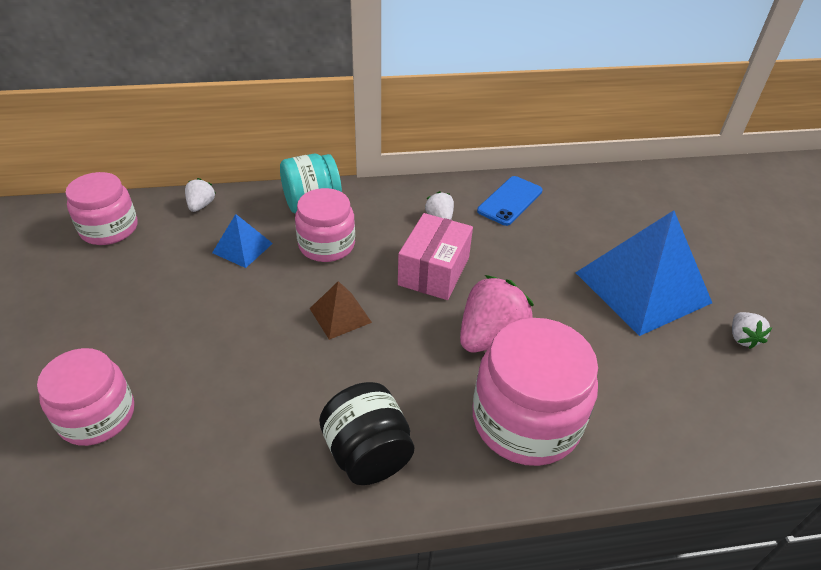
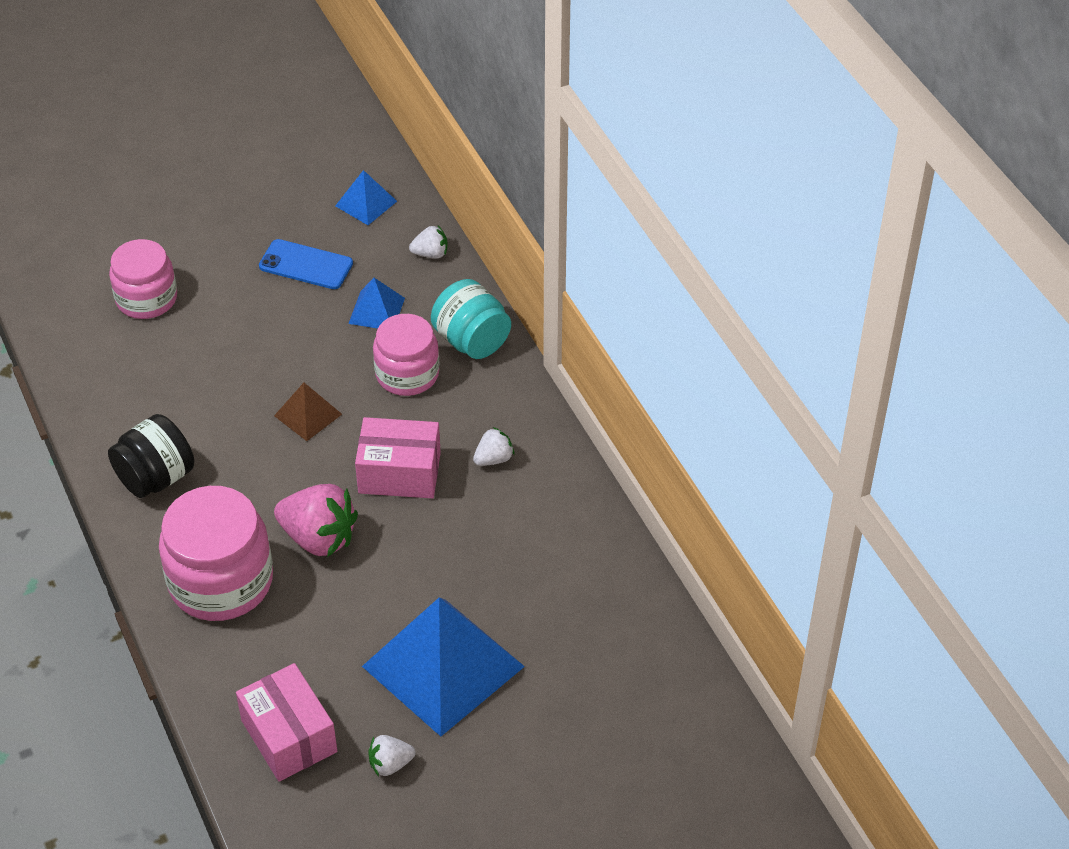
camera: 75 degrees right, 5 degrees up
(109, 229) = (366, 203): pink jar -> blue pyramid
(510, 201) = (558, 519): blue phone -> blue phone (306, 265)
(716, 401) = (289, 736): none -> pink box

